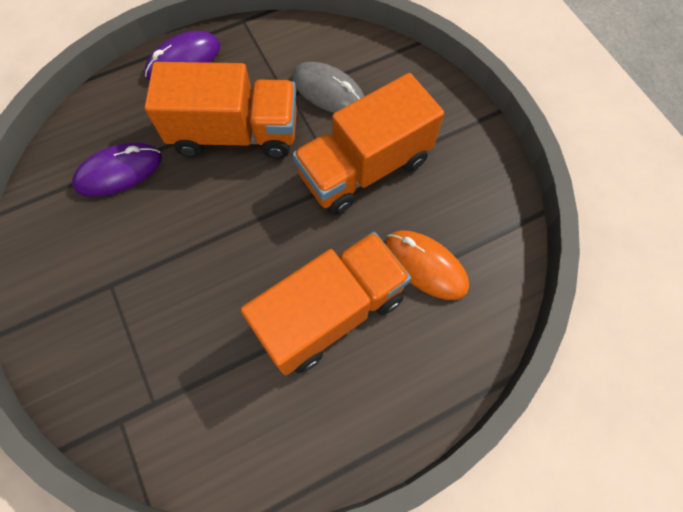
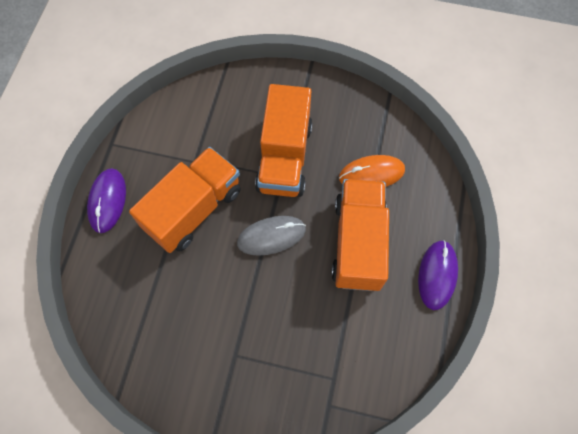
camera: 50 degrees left, 0 degrees up
(119, 172) = (157, 298): purple mouse -> purple mouse (437, 275)
(328, 91) = (214, 136): grey mouse -> grey mouse (271, 236)

